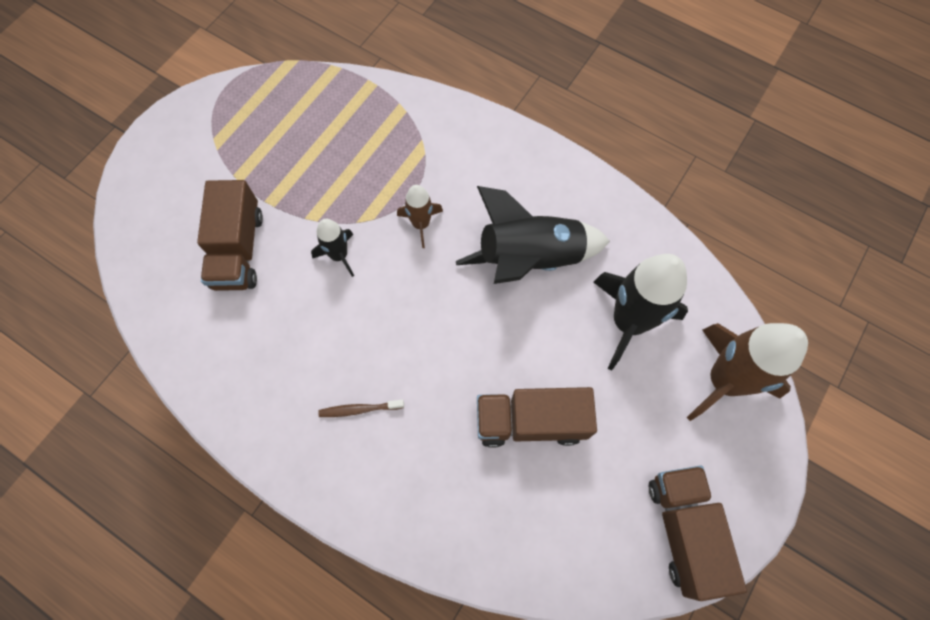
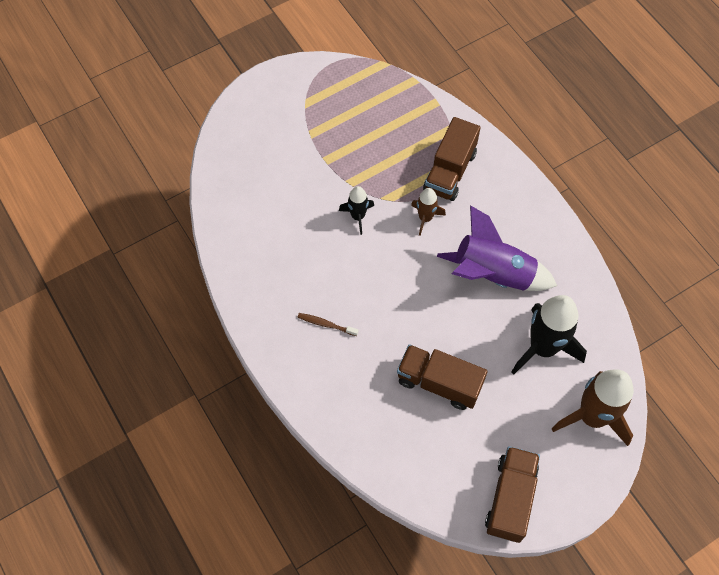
camera: 25 degrees right, 5 degrees down
(238, 250) = (290, 184): brown truck -> brown truck (450, 171)
(530, 258) = (492, 274): black rocket -> purple rocket

